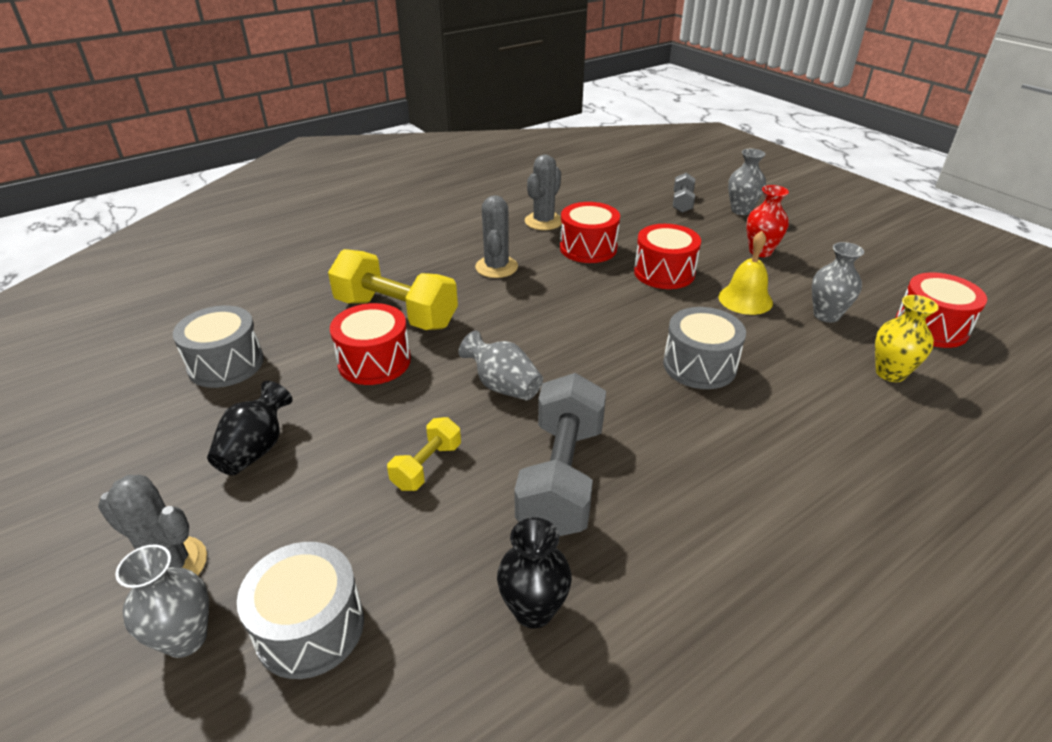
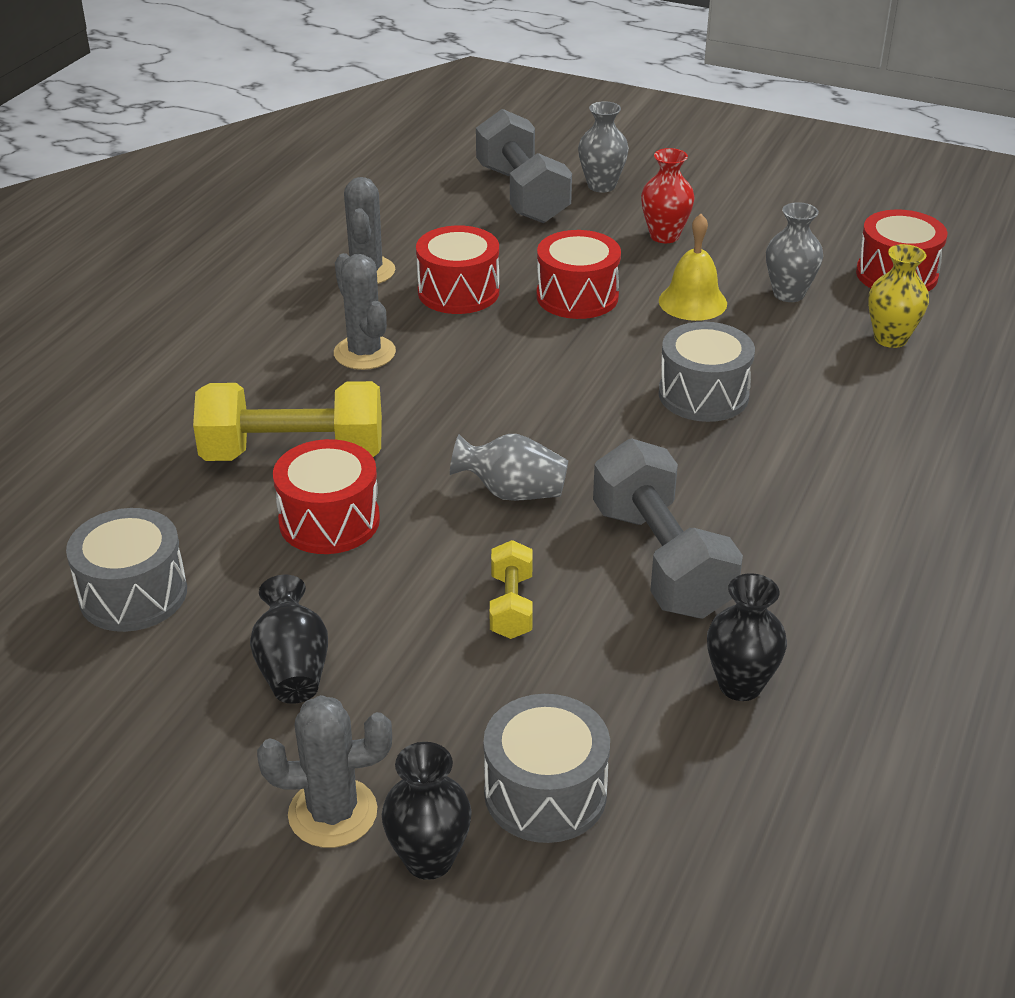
camera: 30 degrees left, 0 degrees up
(185, 638) = (429, 859): grey vase -> black vase
(682, 203) = (522, 194): grey dumbbell -> grey dumbbell, size x1.98

